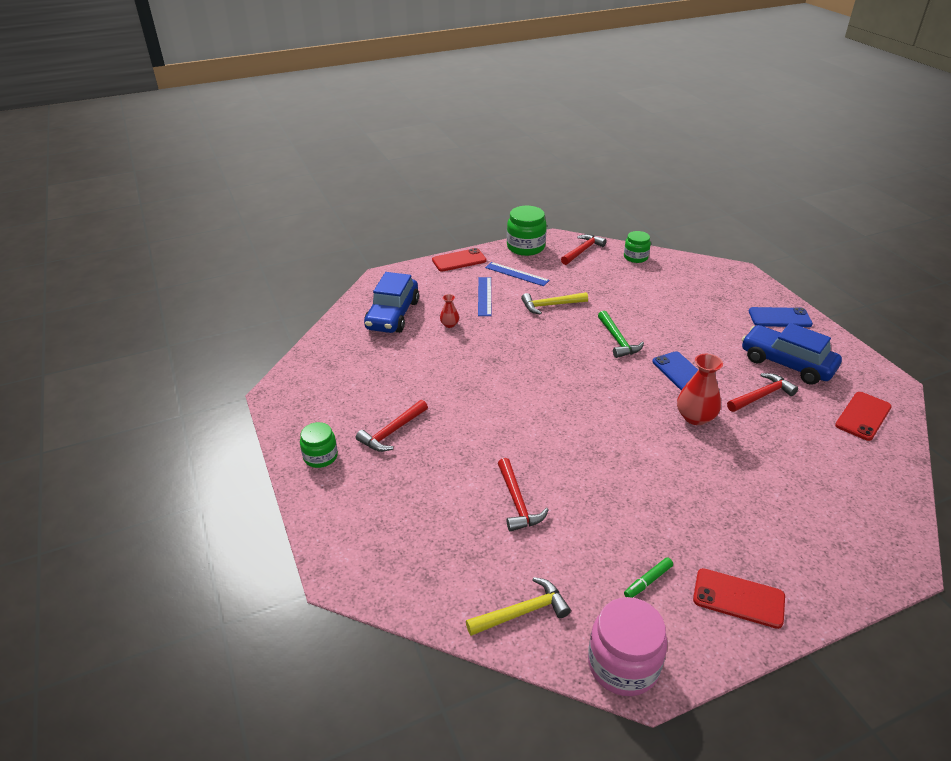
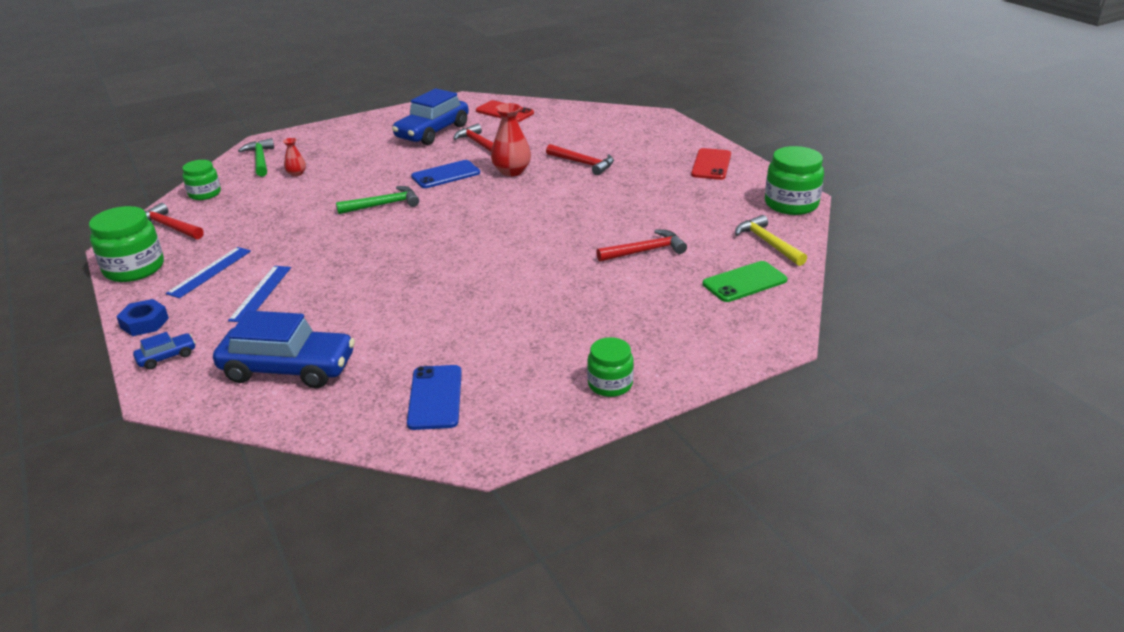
camera: 95 degrees left, 5 degrees down
(392, 432) = (555, 335): red hammer -> red hammer (583, 163)
(420, 273) = (167, 357): none -> blue car
(444, 571) = (744, 282): none -> green phone
(449, 324) = (327, 315): red vase -> red vase (296, 173)
(459, 260) = (144, 323): red phone -> blue nut
(484, 296) = (261, 293): blue ruler -> blue ruler turned 75 degrees counterclockwise
(551, 305) = (300, 245): yellow hammer -> none
(623, 664) = (791, 204): pink jar -> green jar
(648, 581) = (711, 194): green marker -> none
(701, 273) = (260, 160): none -> green hammer
(779, 318) = (358, 130): blue phone -> blue phone (435, 397)

